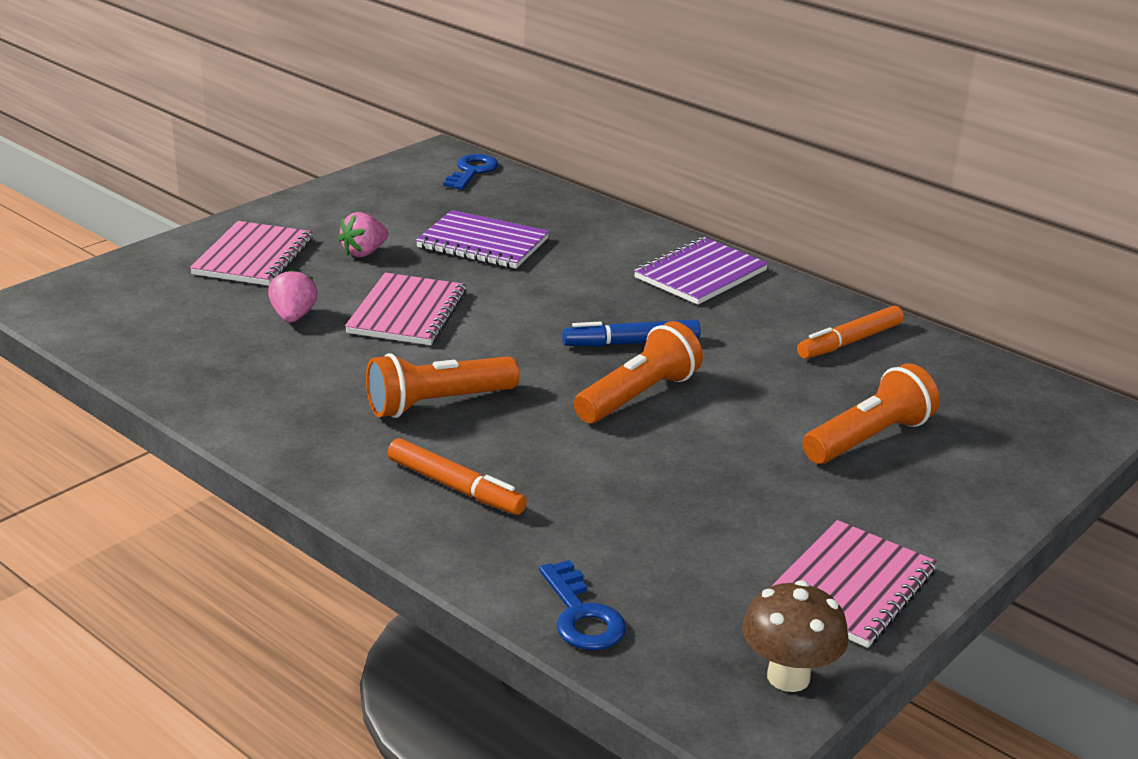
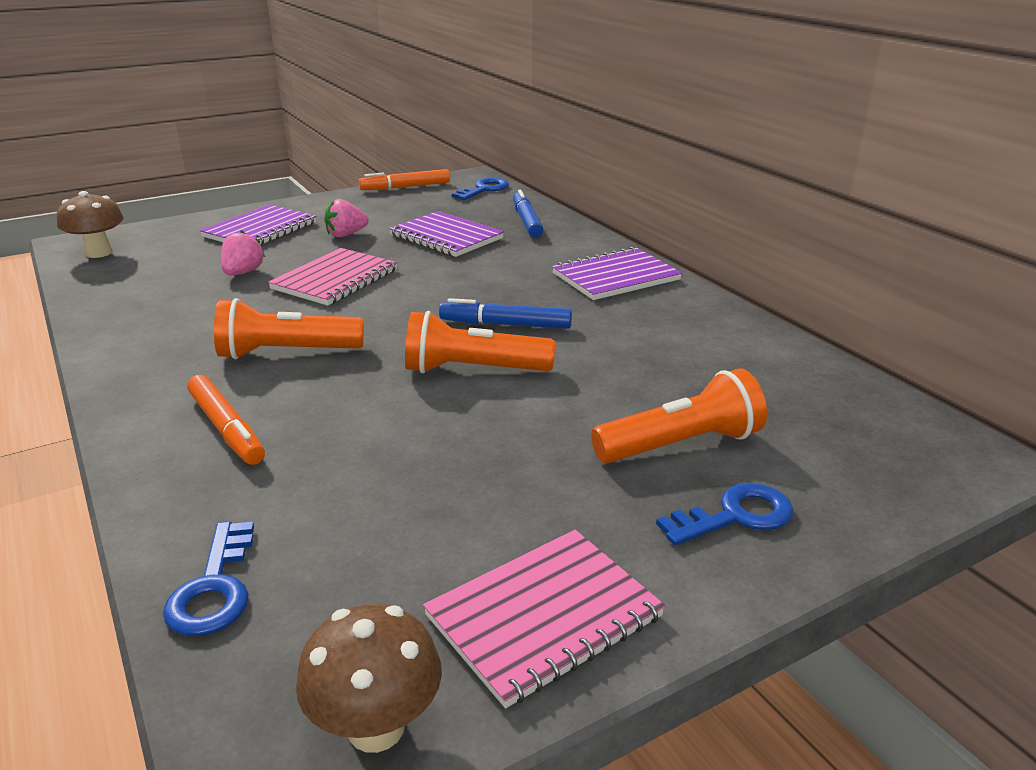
camera: 20 degrees right, 0 degrees up
(85, 311) = (99, 253): none -> brown mushroom
(253, 257) = (260, 230): pink notebook -> purple notebook
(555, 212) = (526, 221): none -> blue marker
(638, 396) = (472, 370): orange flashlight -> orange flashlight turned 150 degrees counterclockwise
(849, 342) = (722, 348): orange marker -> orange marker (405, 187)
(944, 490) = (735, 516): none -> blue key

